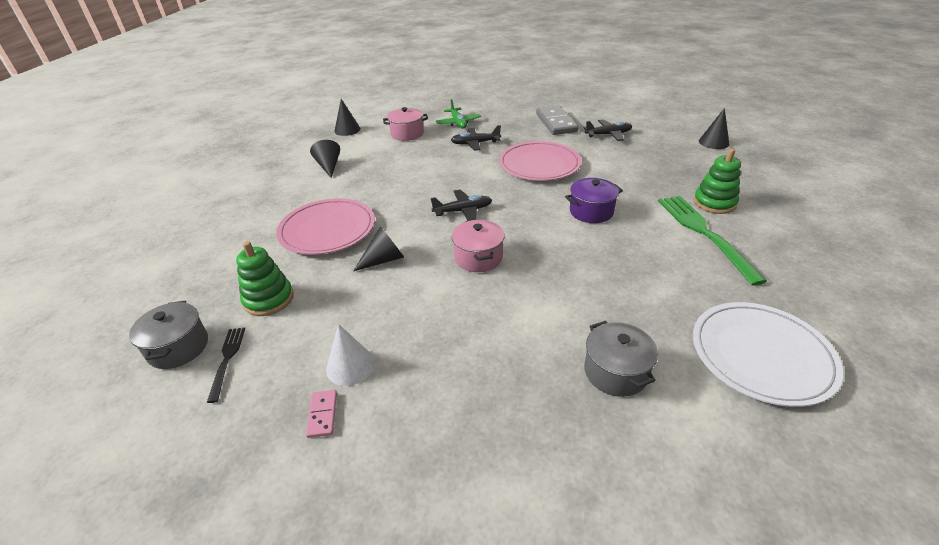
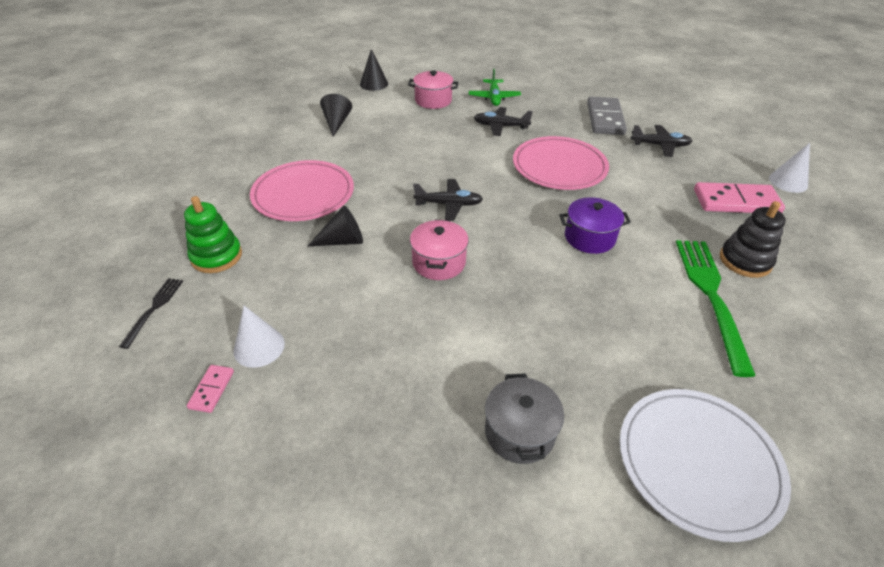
camera: 15 degrees right, 5 degrees up
(178, 347) = (119, 285): grey pot -> none
(685, 163) = (736, 201): none -> pink domino
(713, 142) = (788, 182): black cone -> white cone
(714, 203) = (745, 261): green stacking toy -> black stacking toy

